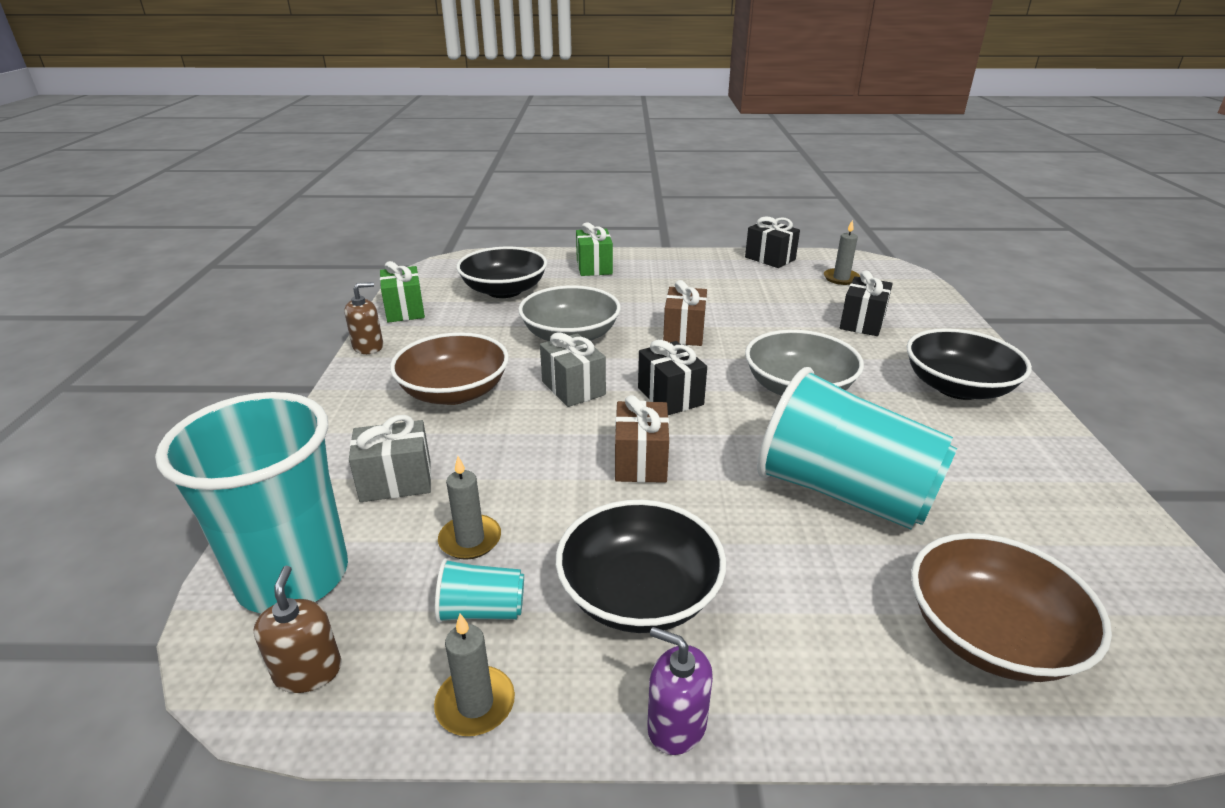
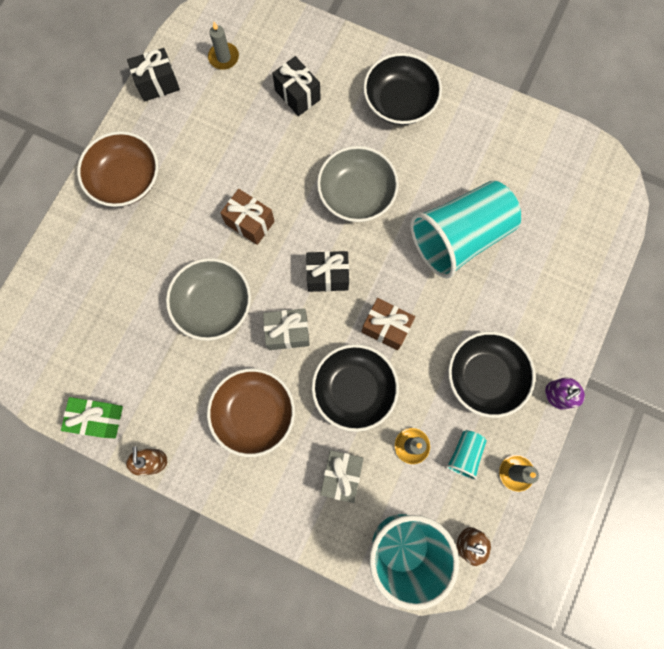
camera: 65 degrees left, 45 degrees up
(504, 290) = (103, 326): black bowl -> black bowl (354, 390)
(594, 267) = (95, 233): green gift -> none
(990, 635) = (567, 243): brown bowl -> brown bowl (126, 179)

